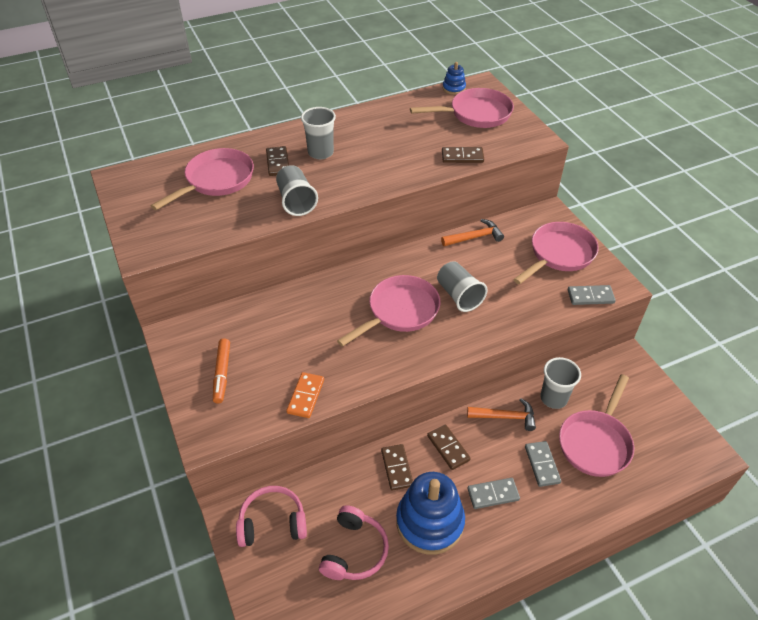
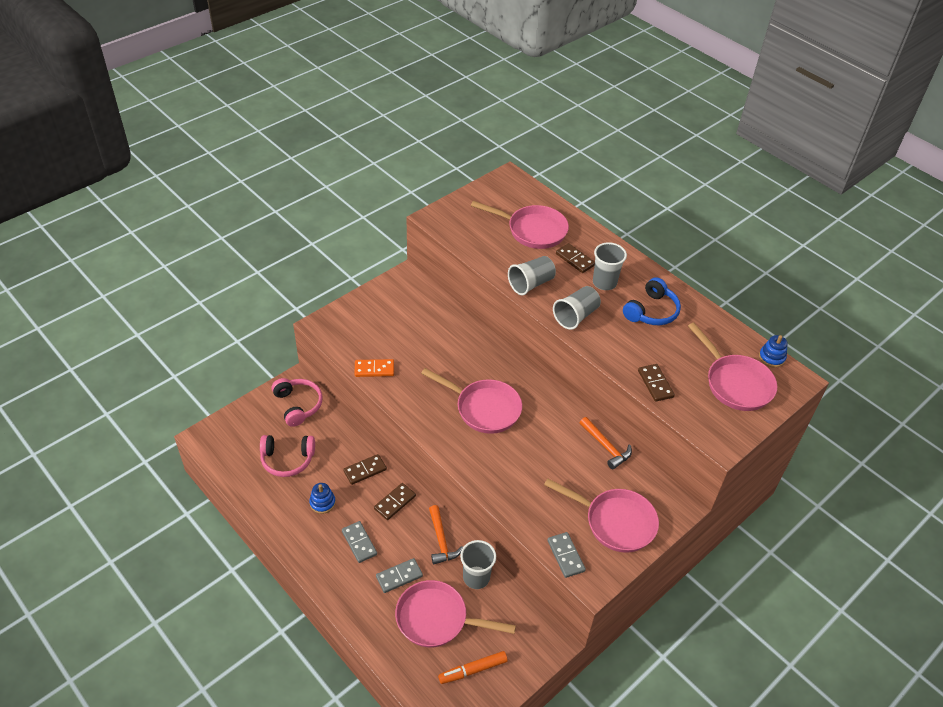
camera: 70 degrees right, 0 degrees up
(222, 374) = (379, 316): orange marker -> orange marker (473, 670)
(277, 163) = (575, 259): brown domino -> brown domino turned 75 degrees clockwise
(372, 135) = (651, 311): none -> blue headphones
(430, 522) = (322, 503): blue stacking toy -> blue stacking toy, size x0.46
(459, 295) = (521, 447): grey cup -> grey cup (576, 316)

